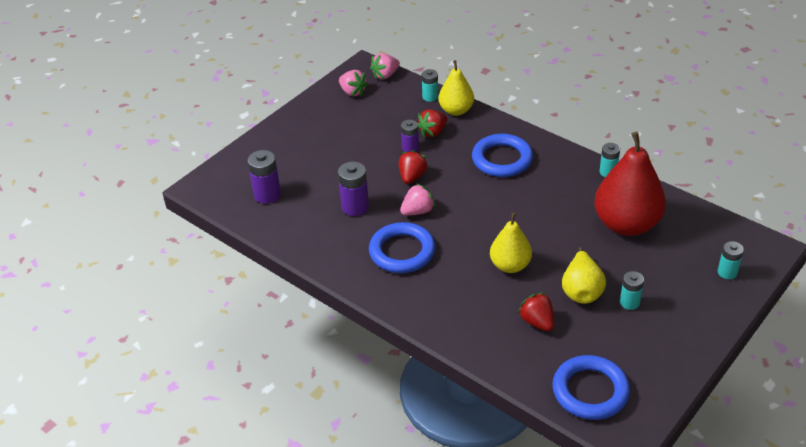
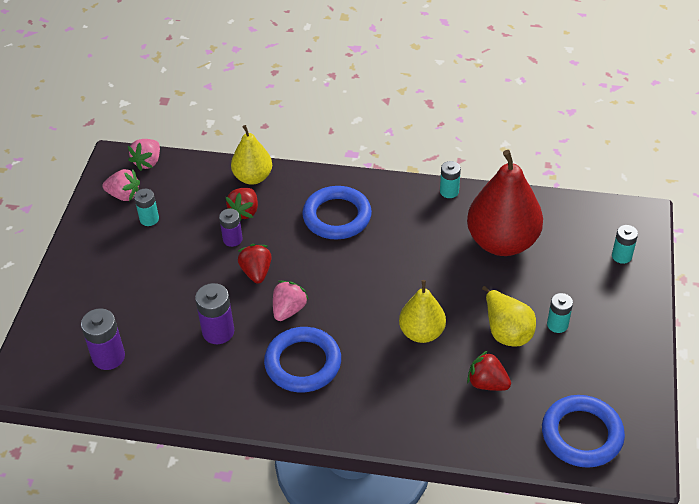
camera: 30 degrees left, 5 degrees up
(430, 97) = (214, 171): turquoise battery -> turquoise battery (149, 219)

